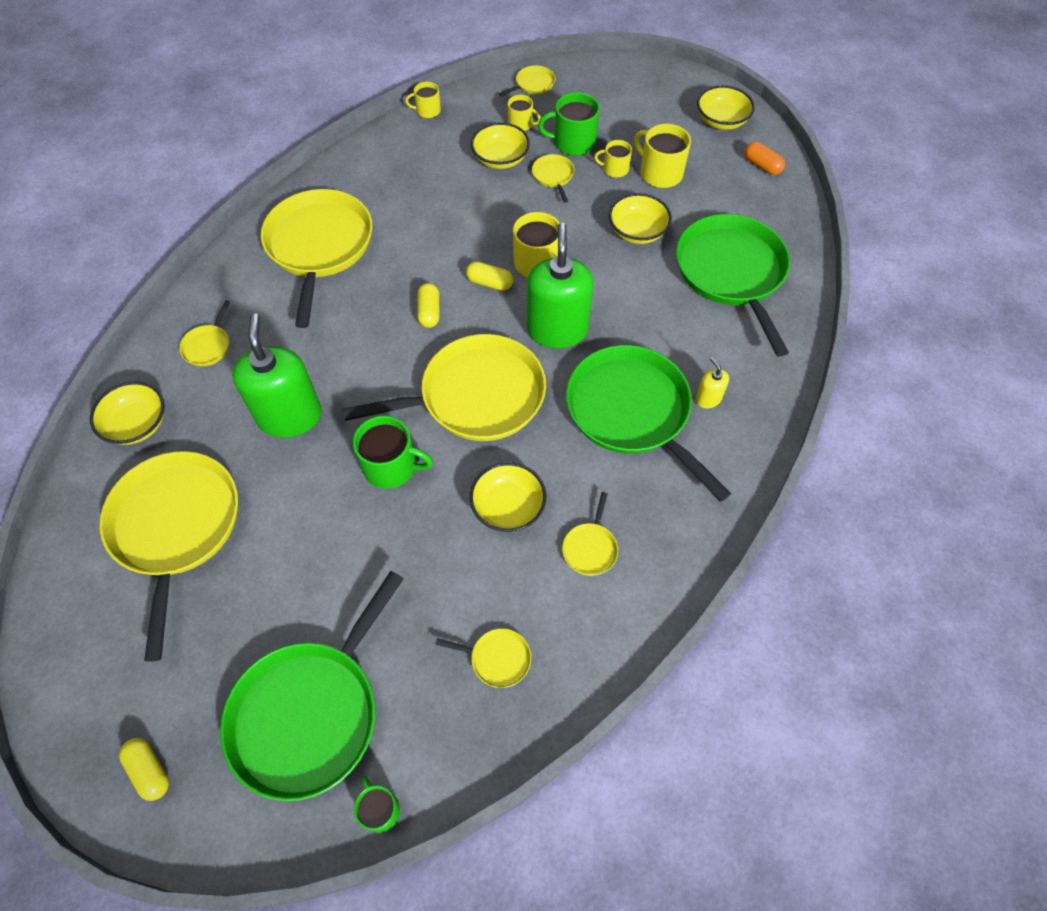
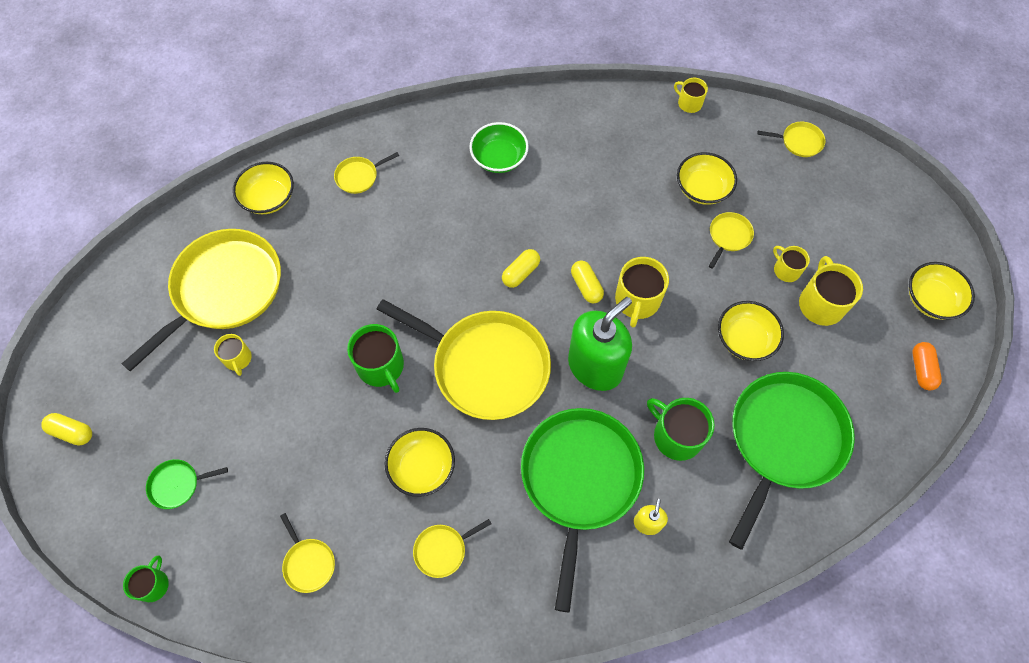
camera: 45 degrees right, 5 degrees up
(149, 771) = (72, 432): yellow capsule -> yellow capsule turned 75 degrees counterclockwise
(290, 416) = (357, 272): green soap dispenser -> none
(310, 713) = (177, 484): green pan -> green pan, size x0.41
(319, 247) = (499, 158): yellow pan -> green bowl
(521, 124) = (751, 170): yellow mug -> yellow mug (238, 359)
(573, 142) = (777, 219): green mug -> green mug (676, 435)

